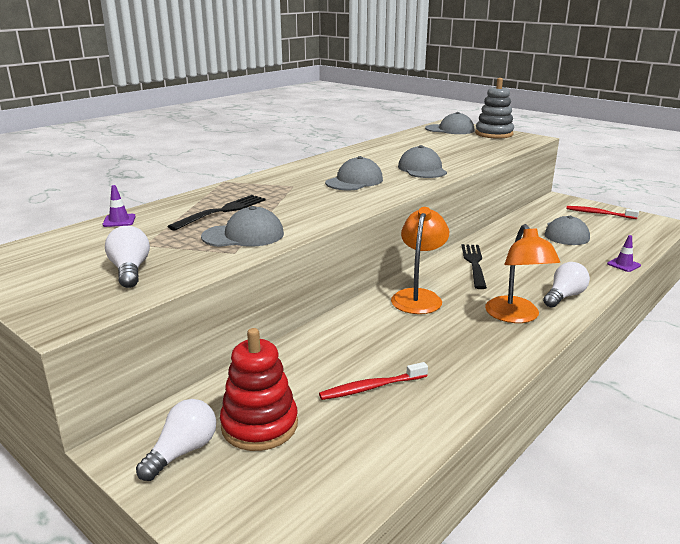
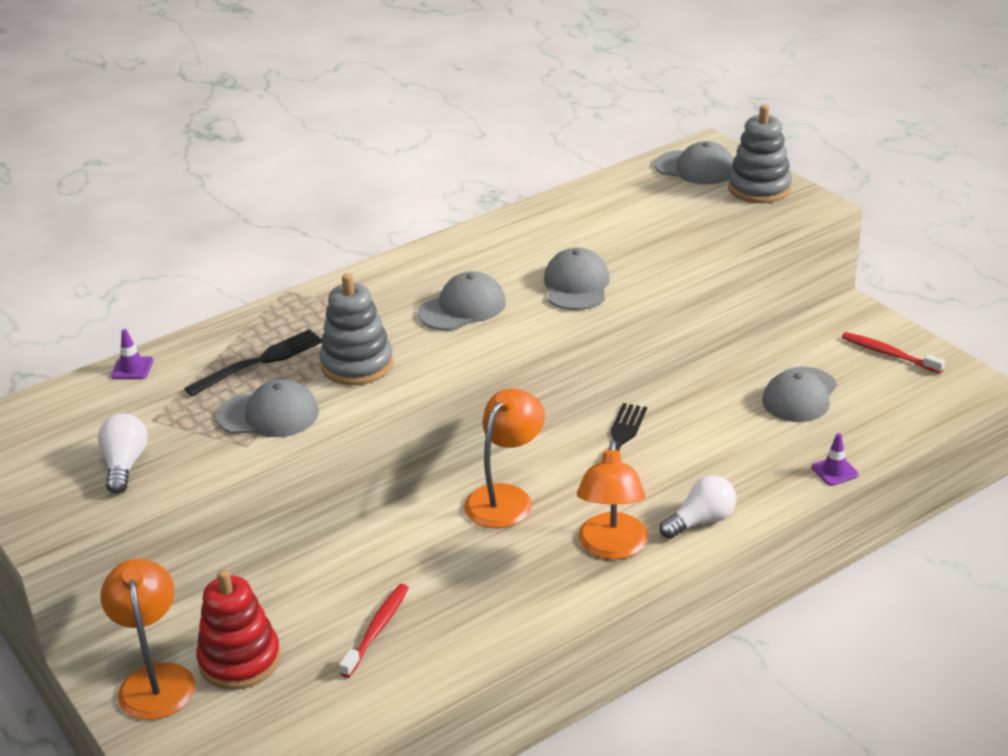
camera: 15 degrees right, 10 degrees up
(183, 451) = (155, 679): white light bulb -> orange lamp
(297, 208) = (357, 364): none -> grey stacking toy
(371, 387) = (377, 629): red toothbrush -> red toothbrush turned 120 degrees clockwise

